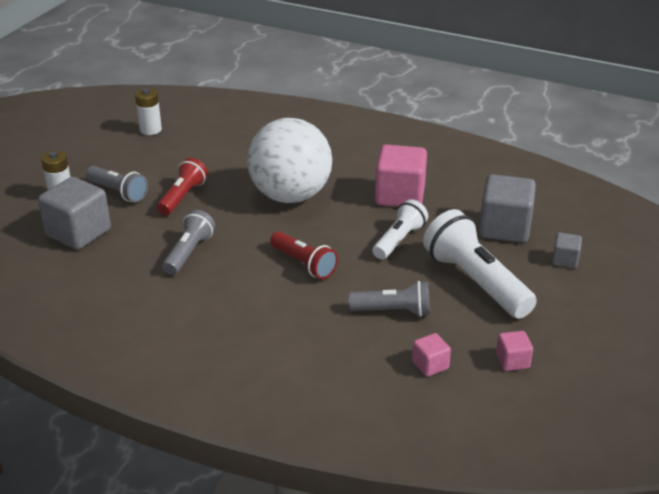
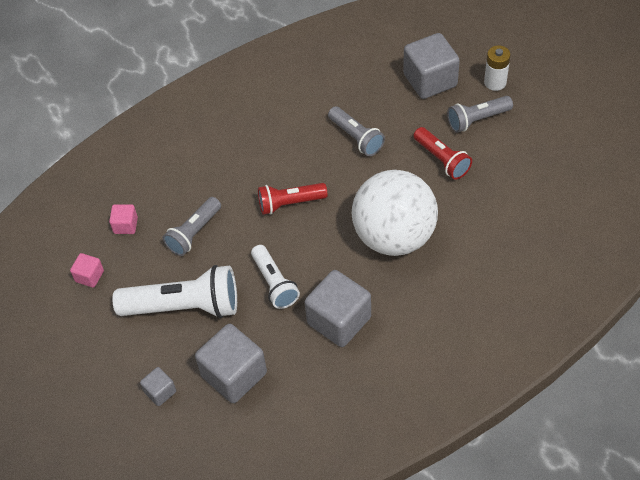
camera: 125 degrees right, 20 degrees up
(150, 130) = (582, 174): white battery -> none
(400, 196) = (339, 320): pink cube -> grey cube

